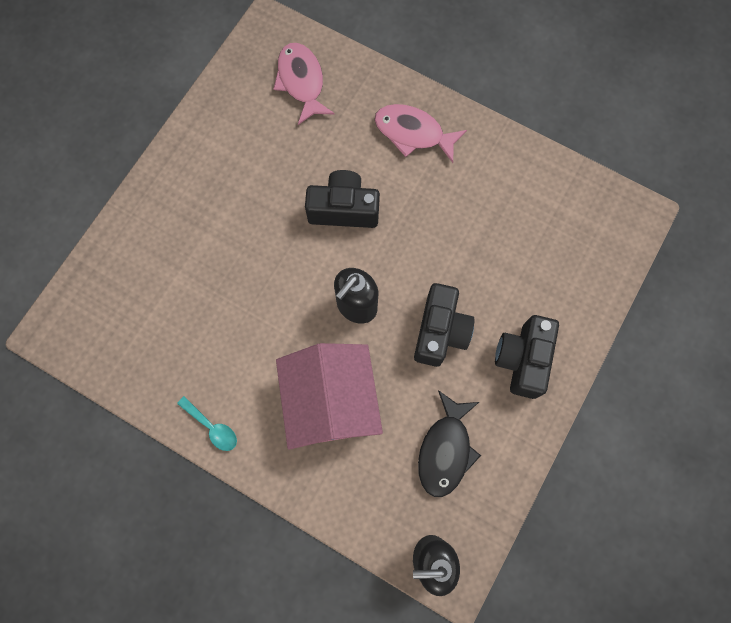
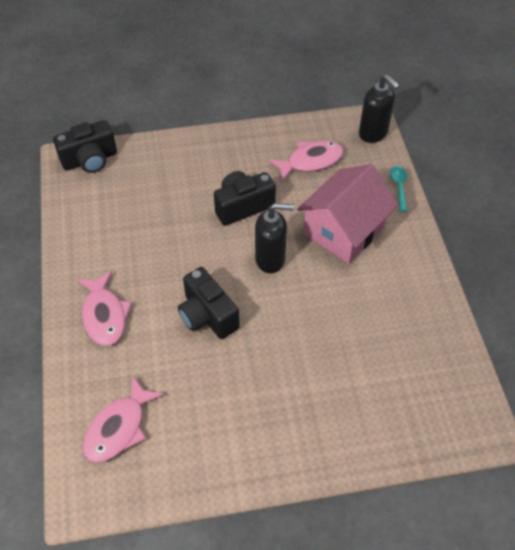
camera: 130 degrees left, 20 degrees down
(212, 427) = (427, 279): turquoise spoon -> turquoise spoon (399, 187)
(445, 450) = (310, 161): black fish -> pink fish
(522, 359) = (220, 159): black camera -> black camera (90, 160)

